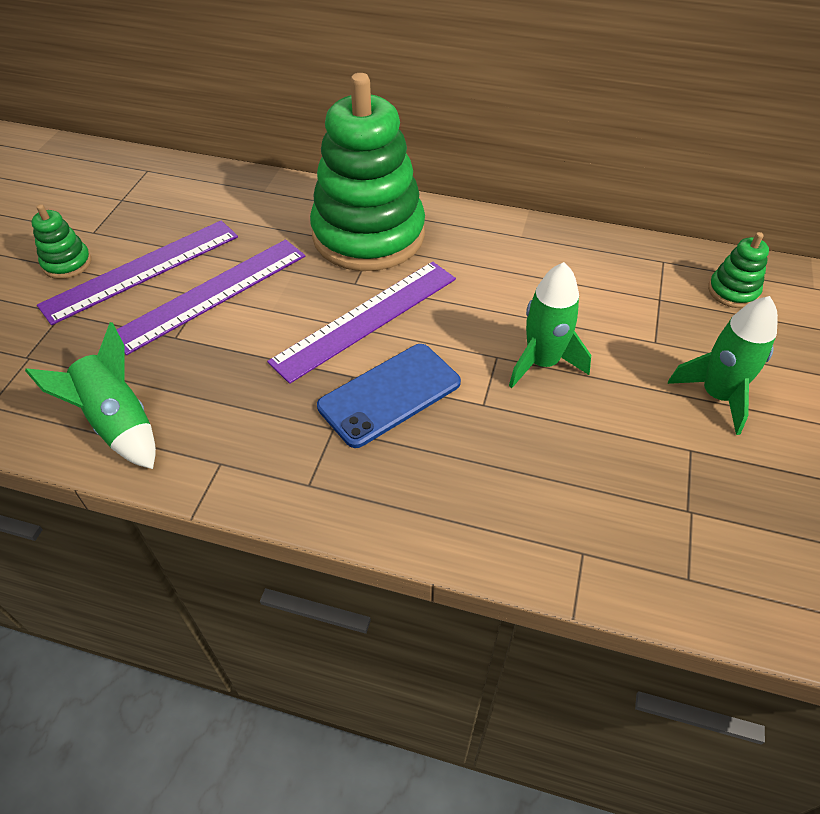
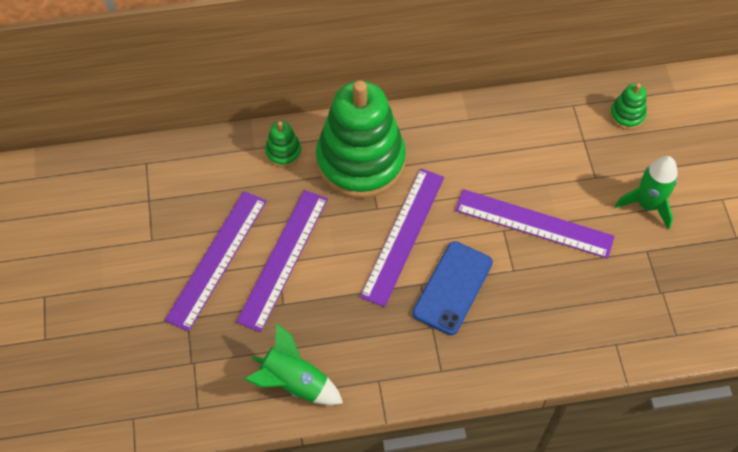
camera: 25 degrees left, 10 degrees up
(67, 263) = (155, 276): green stacking toy -> green stacking toy (283, 152)
(542, 363) = (534, 223): green rocket -> purple ruler

